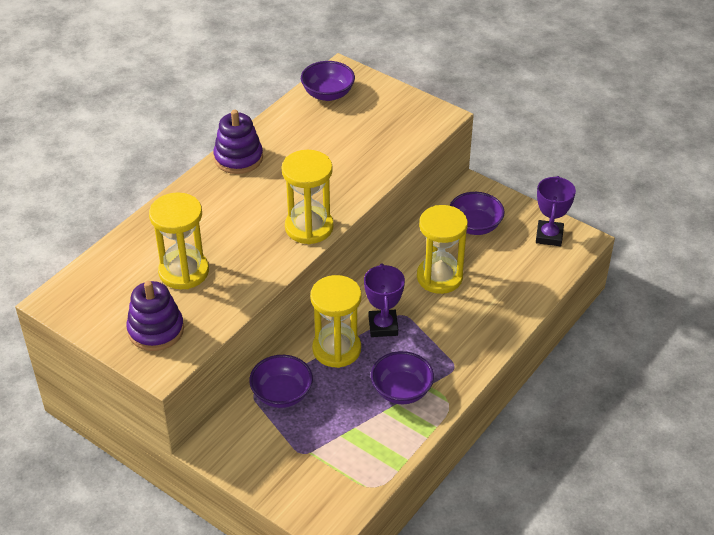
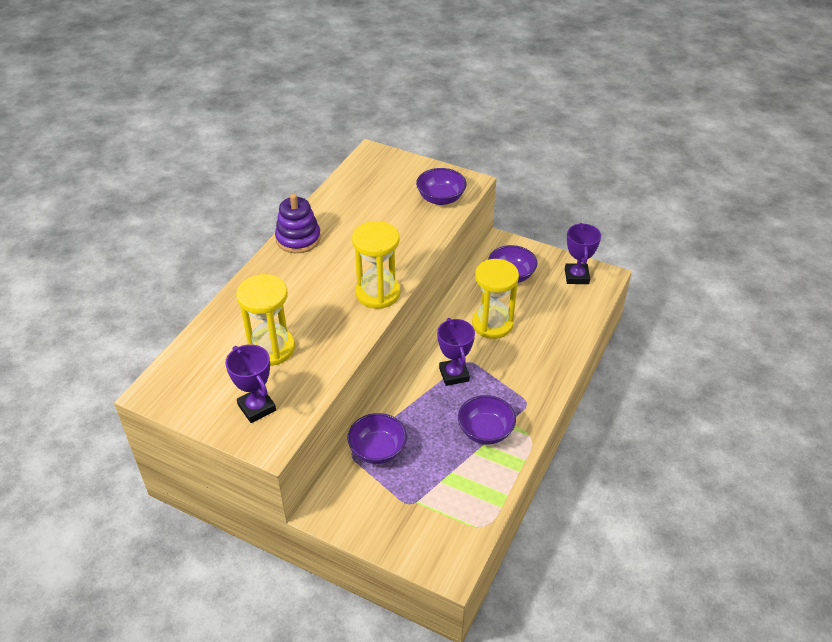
camera: 10 degrees left, 0 degrees up
(156, 330) = (257, 407): purple stacking toy -> purple trophy
(328, 94) = (365, 174): purple bowl -> purple bowl (441, 198)
(336, 349) = (417, 401): yellow hourglass -> none

